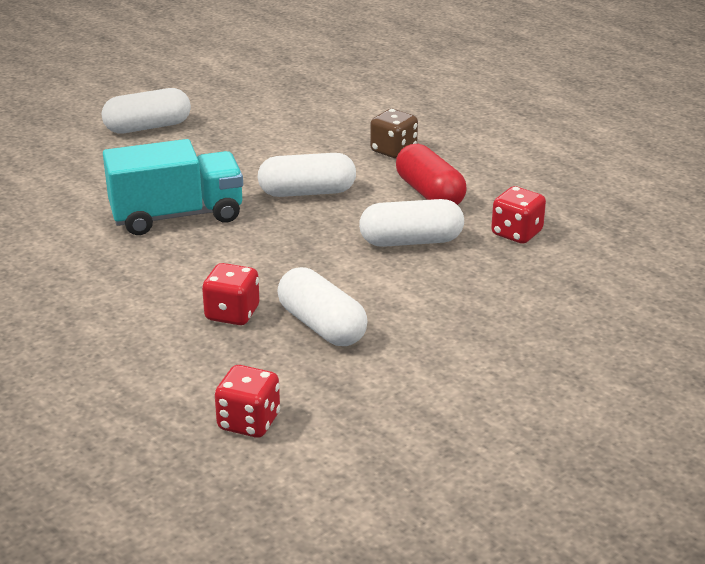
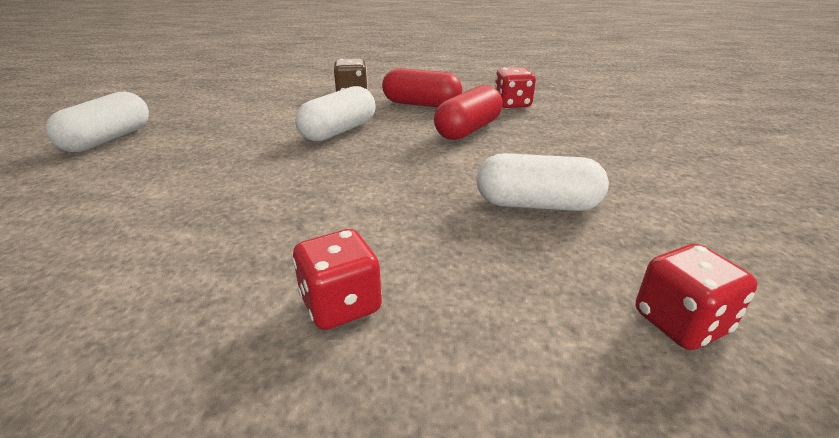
camera: 45 degrees left, 0 degrees up
(177, 216) = (252, 186): turquoise truck -> none
(232, 314) = (455, 235): red dice -> red dice (341, 305)
(411, 241) = (468, 130): white capsule -> red capsule

